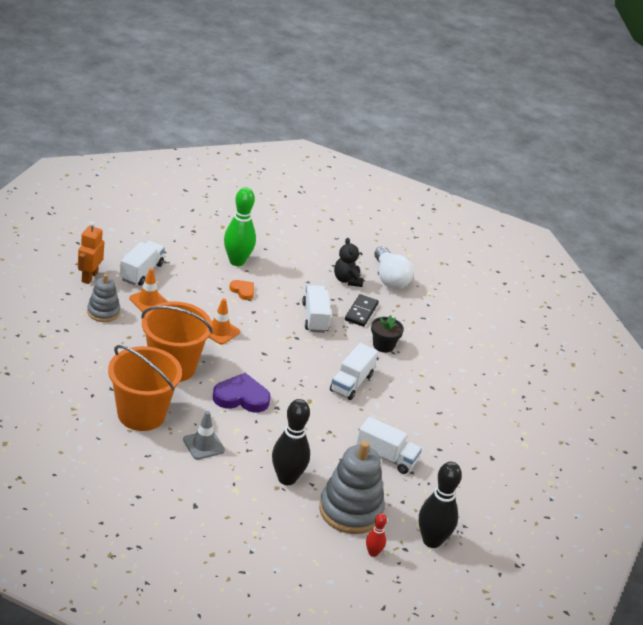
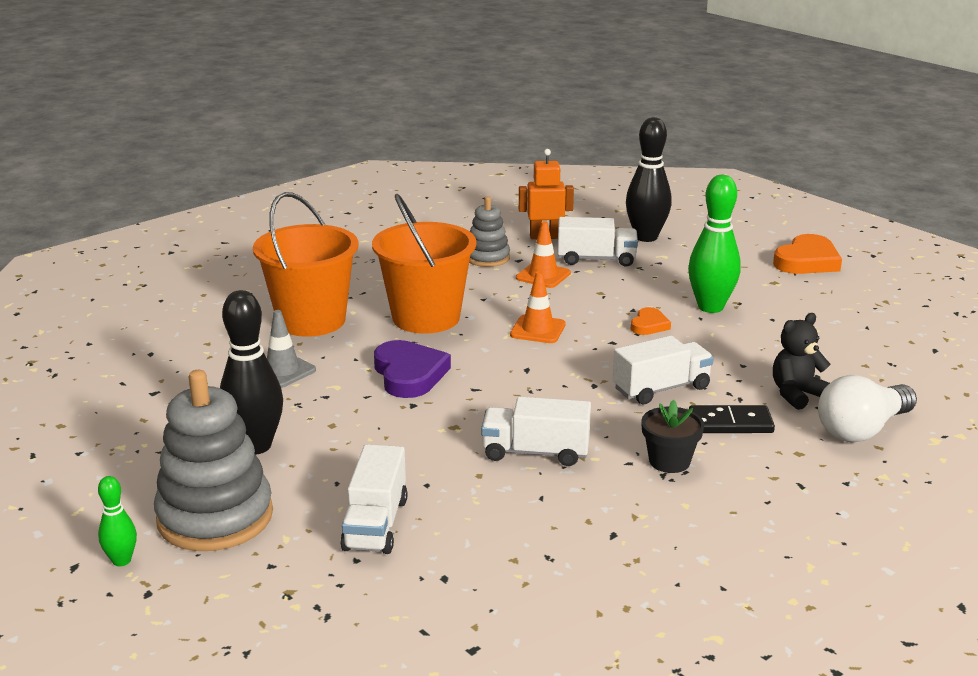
camera: 75 degrees right, 10 degrees down
(205, 203) = (807, 261): none -> orange heart
(373, 553) = (121, 560): red bowling pin -> green bowling pin
(432, 541) = (183, 619): black bowling pin -> black bowling pin (646, 237)

